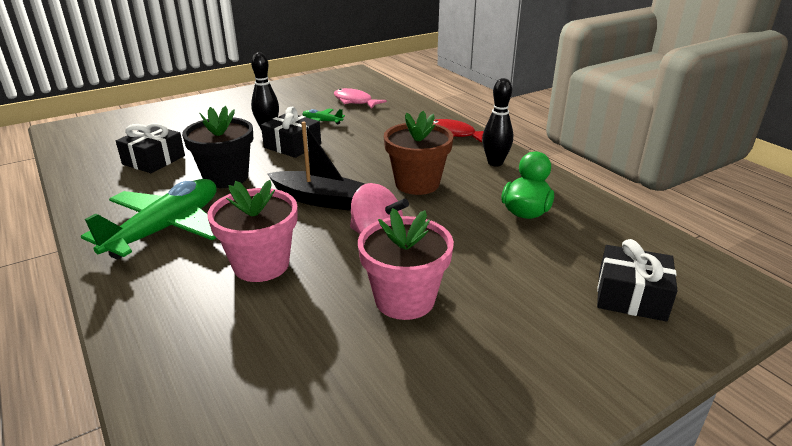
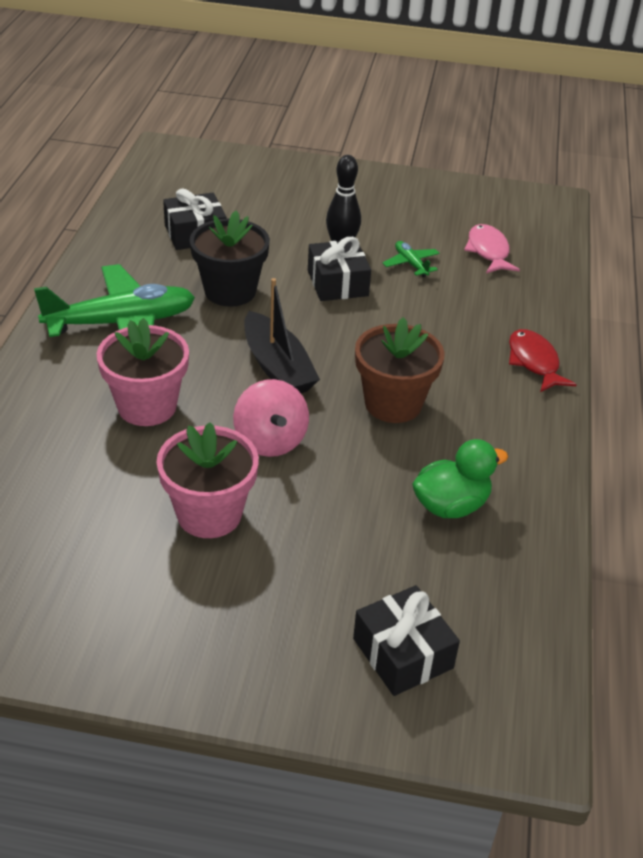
camera: 40 degrees right, 10 degrees up
(495, 163) = (517, 428): black bowling pin -> none

